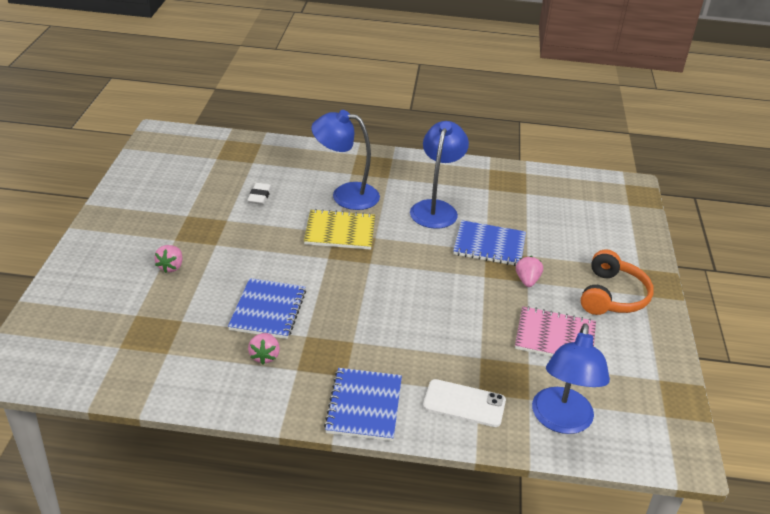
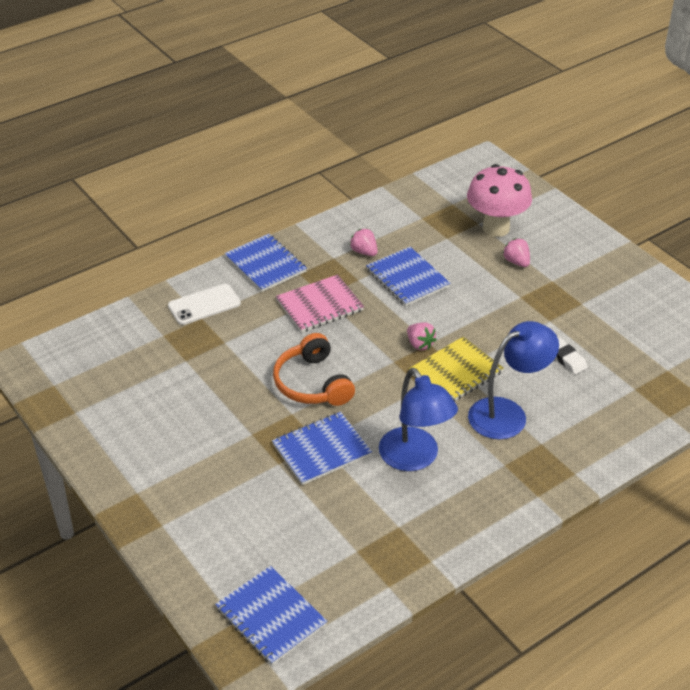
camera: 140 degrees right, 5 degrees up
(132, 301) = (496, 228): none -> pink mushroom
(527, 280) = (252, 434): pink strawberry -> pink strawberry (420, 344)
(555, 337) = (183, 395): pink notebook -> pink notebook (319, 305)
(561, 421) = (128, 334): blue lamp -> none
(606, 196) = (271, 617): none -> blue notebook
(612, 296) = (165, 470): orange headphones -> orange headphones (312, 383)

